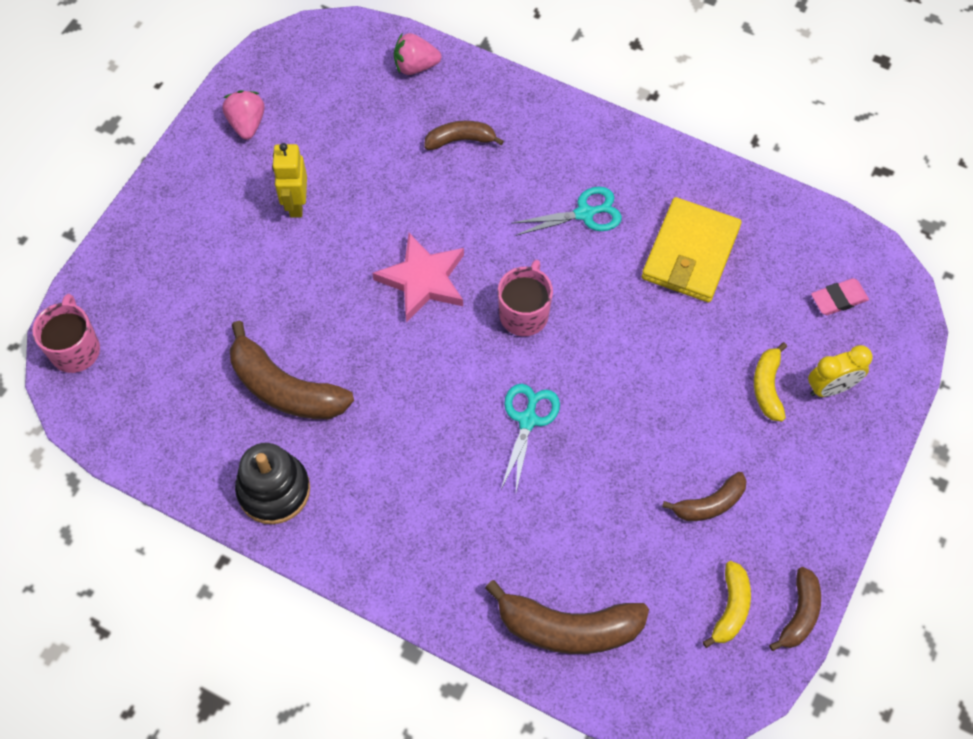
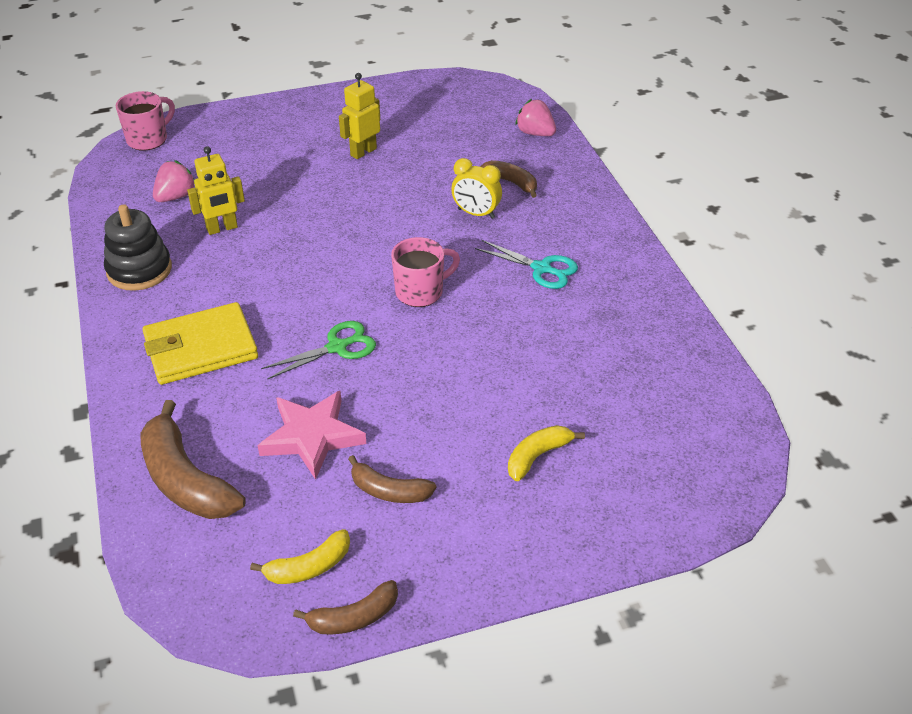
camera: 45 degrees right, 20 degrees down
(247, 124) = (392, 102): pink strawberry -> pink strawberry (176, 196)
(285, 388) = (222, 228): brown banana -> yellow robot
(423, 280) = (382, 233): pink star -> pink star (312, 436)
(528, 420) = (337, 347): turquoise scissors -> green scissors
(690, 253) = (589, 339): yellow wallet -> yellow wallet (200, 348)
(830, 387) = (590, 495): yellow clock -> yellow clock (476, 213)
(838, 299) = (675, 446): pink eraser -> none

